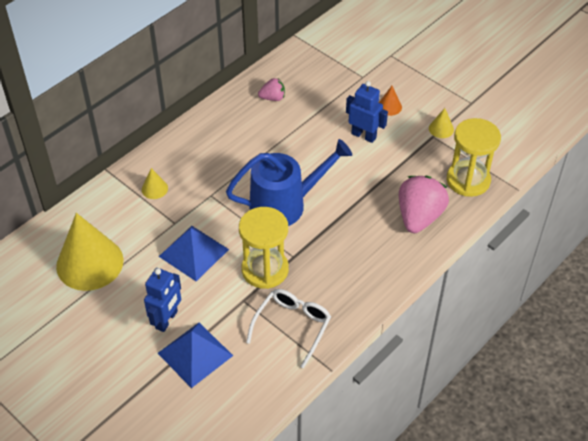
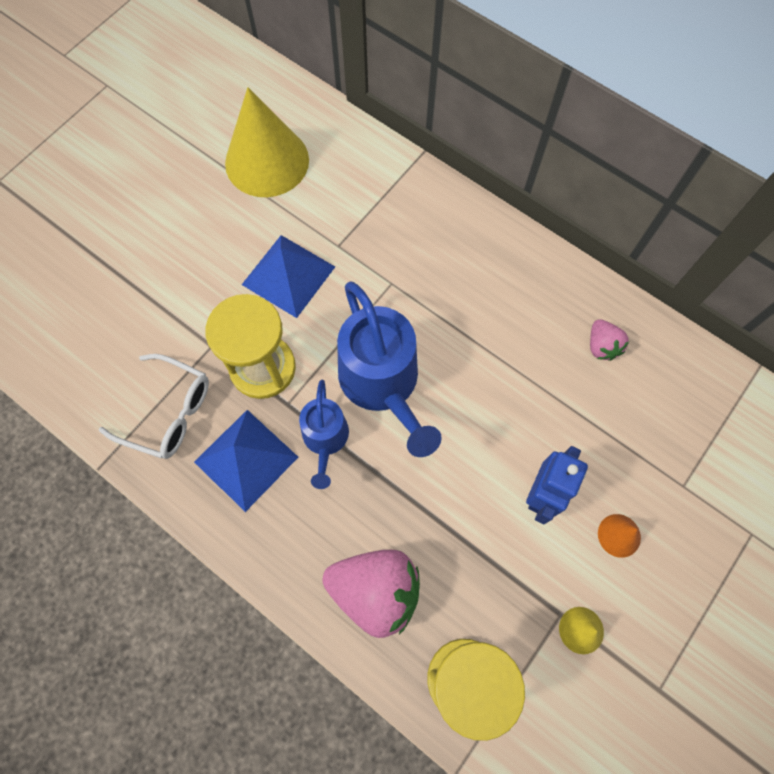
camera: 85 degrees right, 20 degrees up
(154, 189) = (396, 213): yellow cone -> none
(167, 320) = (180, 259): blue robot -> none
(195, 354) = (128, 298): blue pyramid -> blue pyramid (246, 459)
(320, 237) = (325, 439): none -> blue watering can

